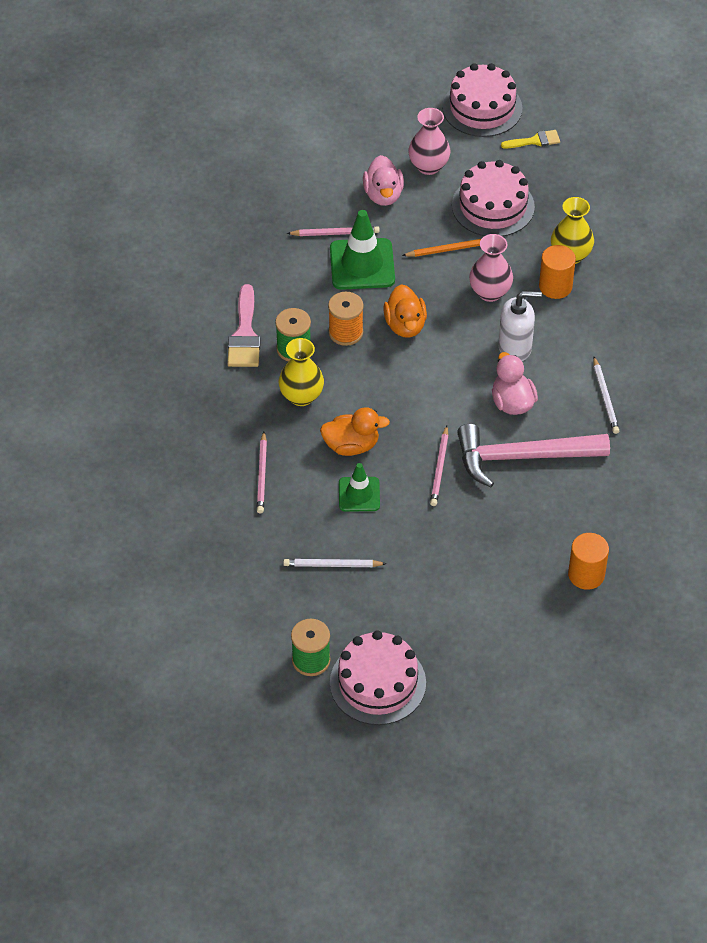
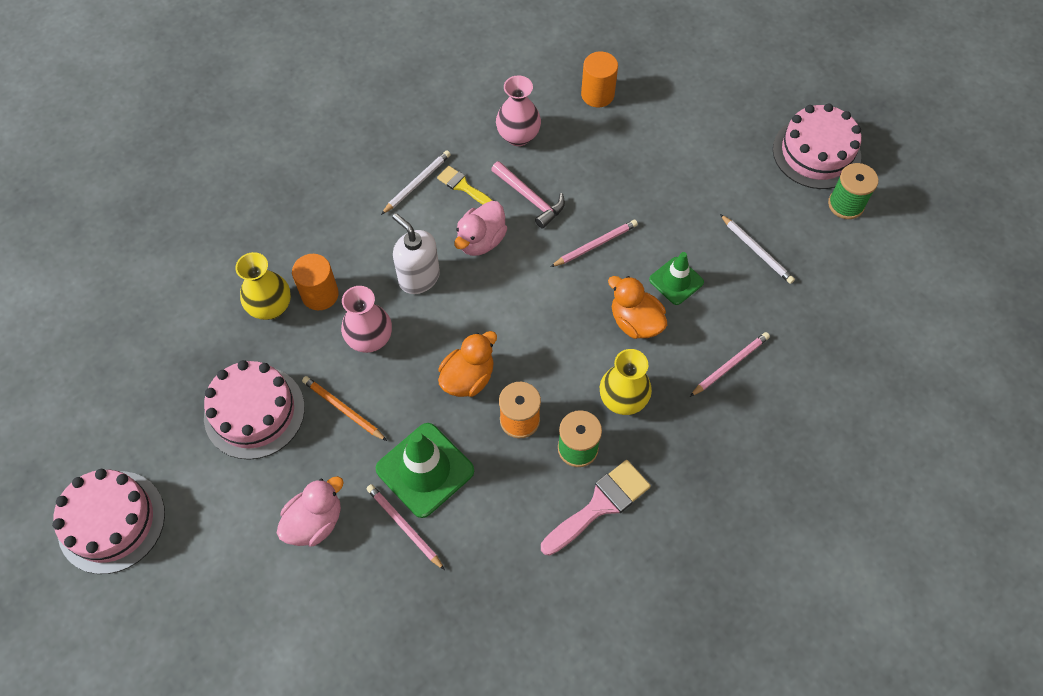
camera: 130 degrees left, 10 degrees up
(428, 166) = (240, 509): pink vase -> pink vase (518, 136)
(522, 457) = (530, 198): pink hammer -> pink hammer, size x0.58
(534, 141) = (131, 438): yellow brush -> yellow brush (463, 186)

